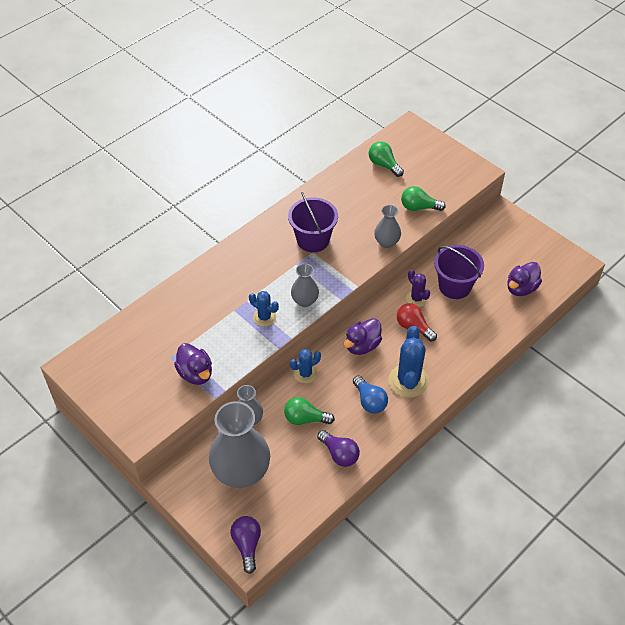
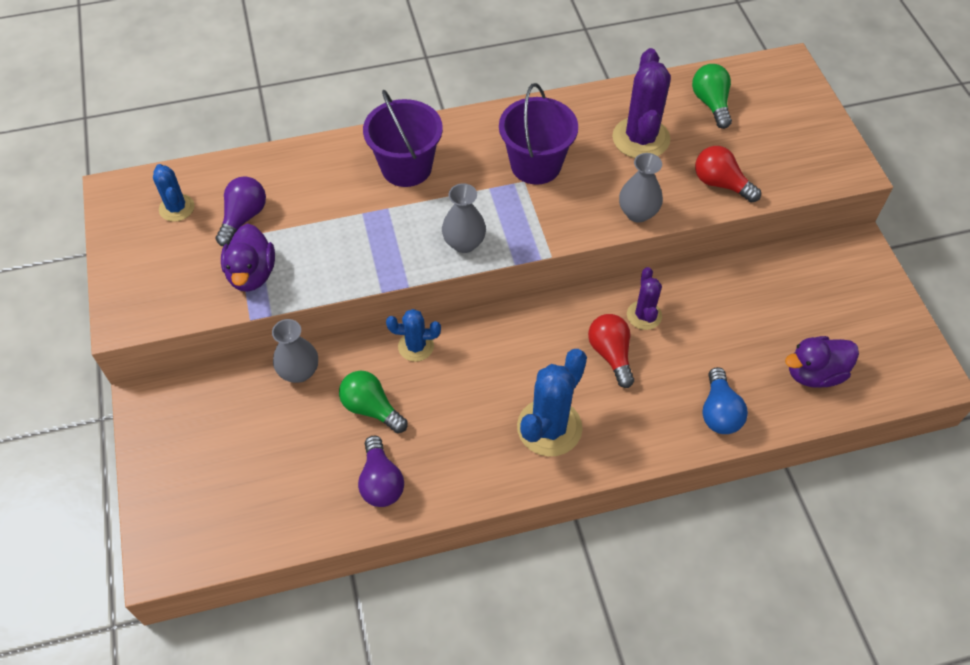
camera: 30 degrees right, 5 degrees up
(241, 472) = (238, 437): grey vase -> none
(247, 545) = (173, 542): purple light bulb -> purple light bulb (243, 218)
(264, 317) = (394, 241): blue cactus -> blue cactus (177, 208)
(360, 200) = (641, 138): none -> purple cactus
(362, 345) = (520, 345): purple duck -> none
(369, 401) = (475, 429): blue light bulb -> blue light bulb (719, 412)
(419, 207) = (721, 184): green light bulb -> red light bulb
(454, 286) = (712, 323): purple bucket -> purple bucket (406, 167)

